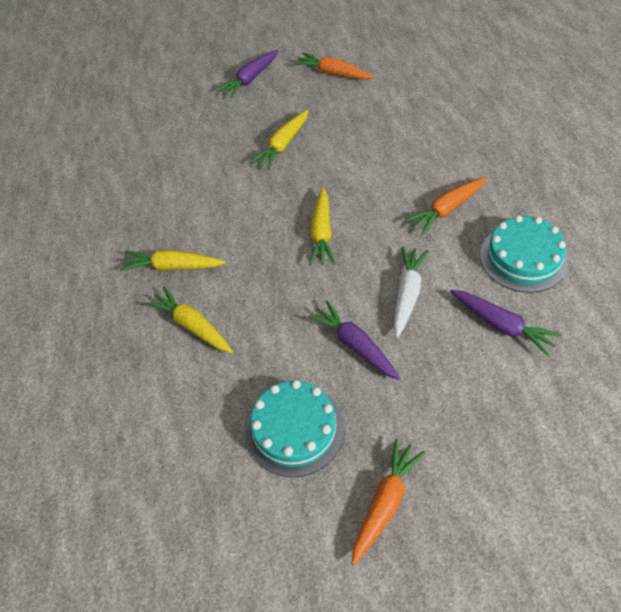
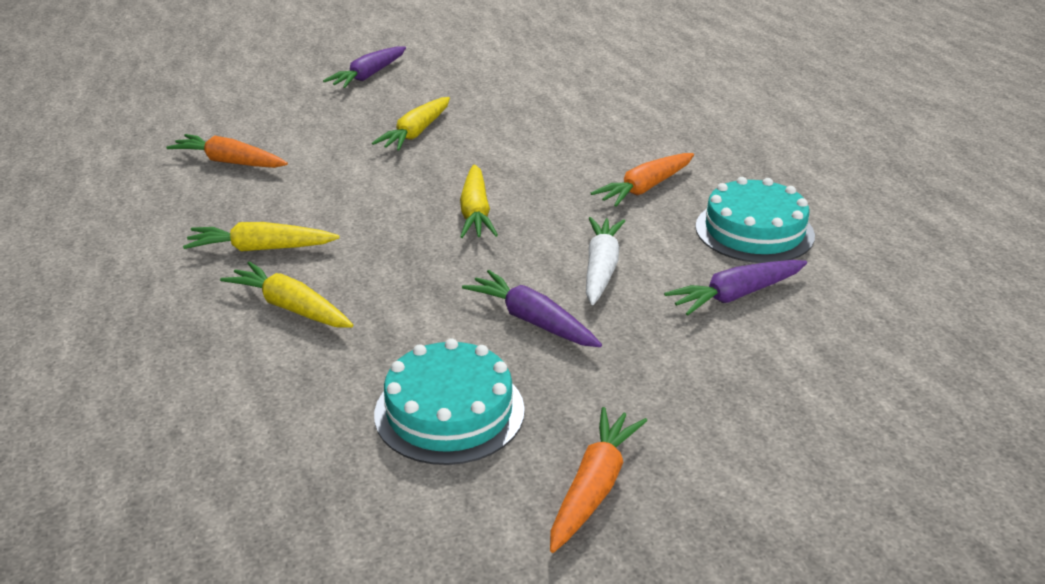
camera: 10 degrees left, 20 degrees down
(333, 73) = (480, 71): orange carrot -> orange carrot (229, 162)
(501, 325) = (736, 295): purple carrot -> purple carrot turned 120 degrees clockwise

